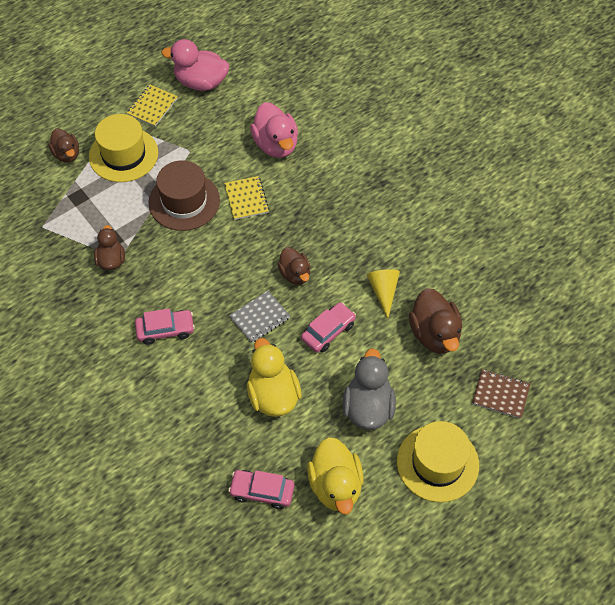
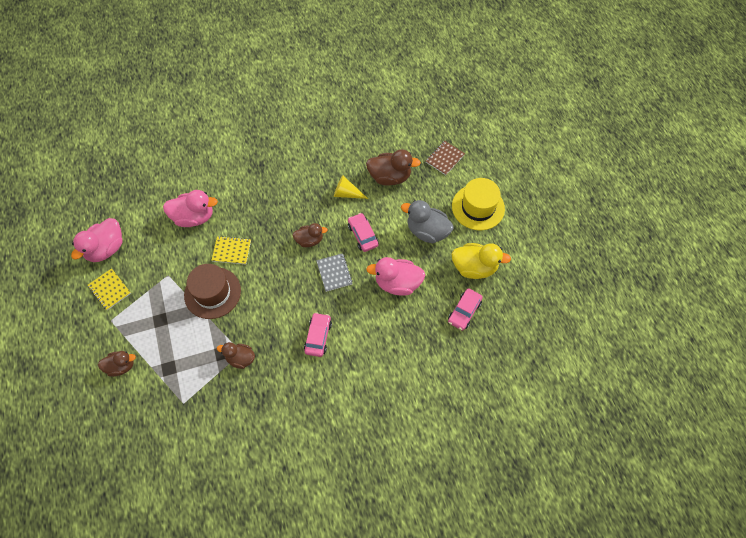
camera: 70 degrees left, 5 degrees up
(123, 154) = (145, 323): yellow hat -> none
(273, 395) = (397, 283): yellow duck -> pink duck

